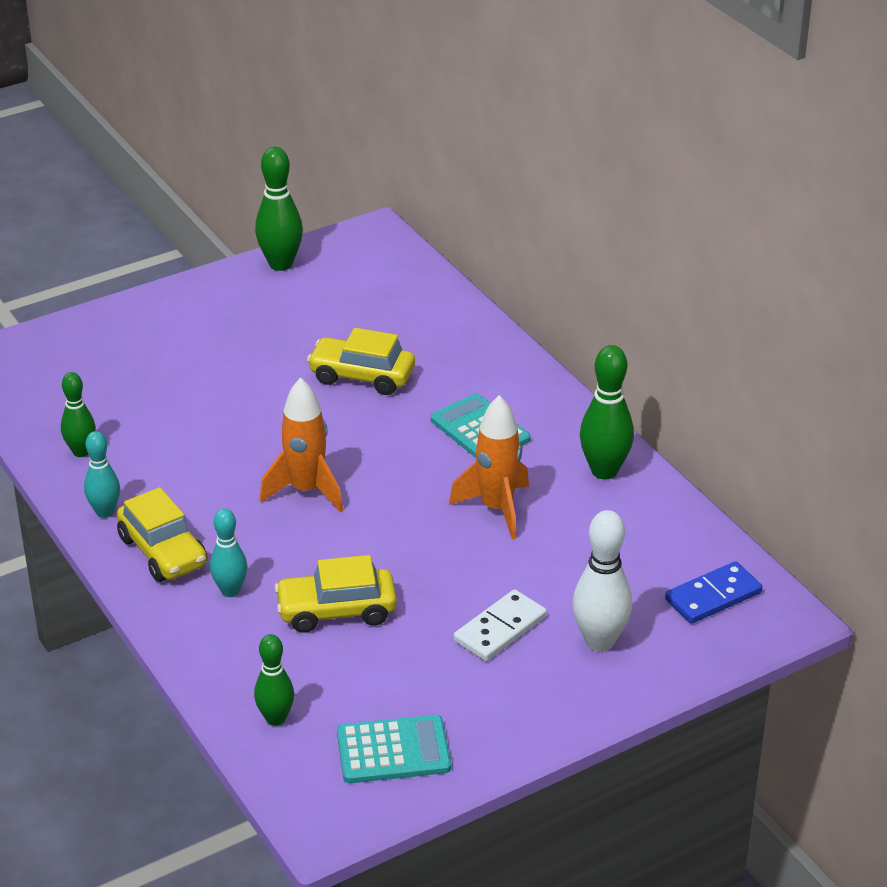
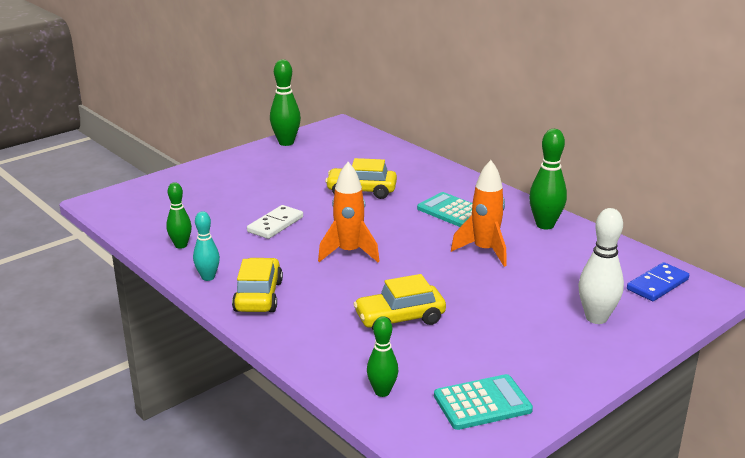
camera: 10 degrees left, 10 degrees down
(163, 552) = (258, 296): yellow car -> yellow car turned 135 degrees counterclockwise
(230, 591) = (316, 314): turquoise bowling pin -> none
(500, 629) = (522, 318): white domino -> white domino (275, 224)

